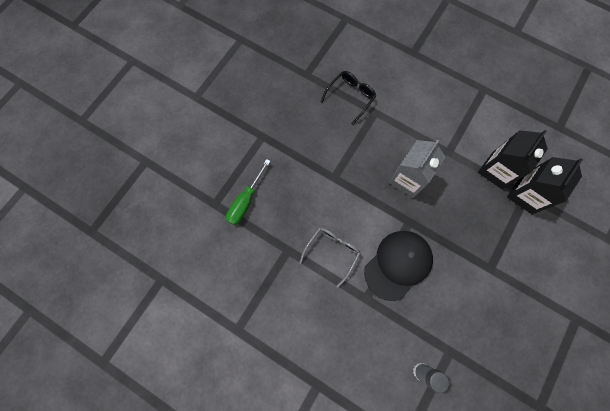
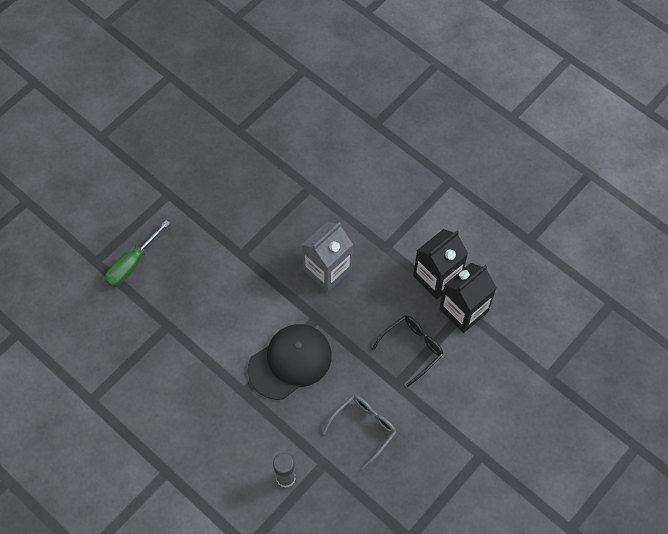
camera: 10 degrees right, 10 degrees down
(332, 252) = (218, 336): grey glasses -> grey glasses (364, 428)
(350, 97) = (284, 165): black glasses -> black glasses (412, 348)

